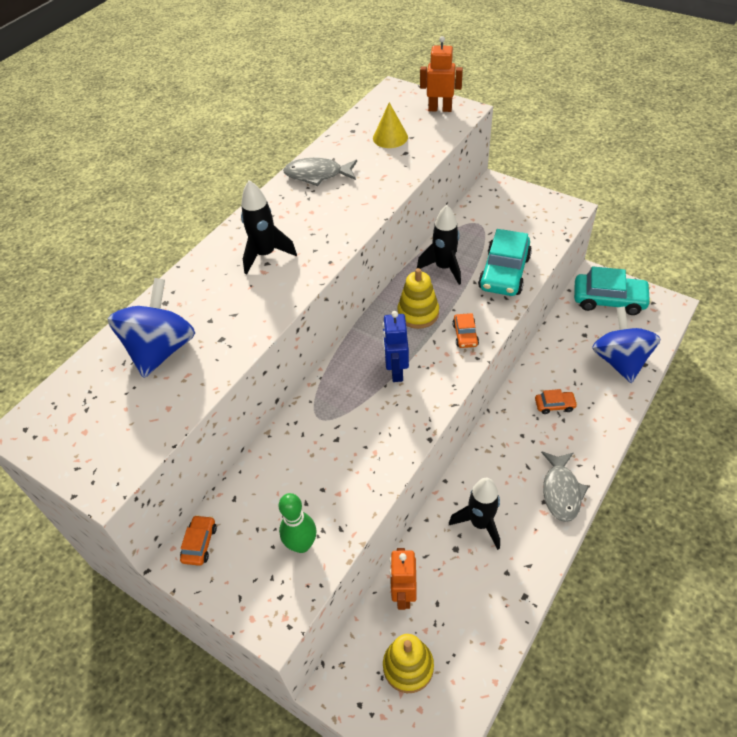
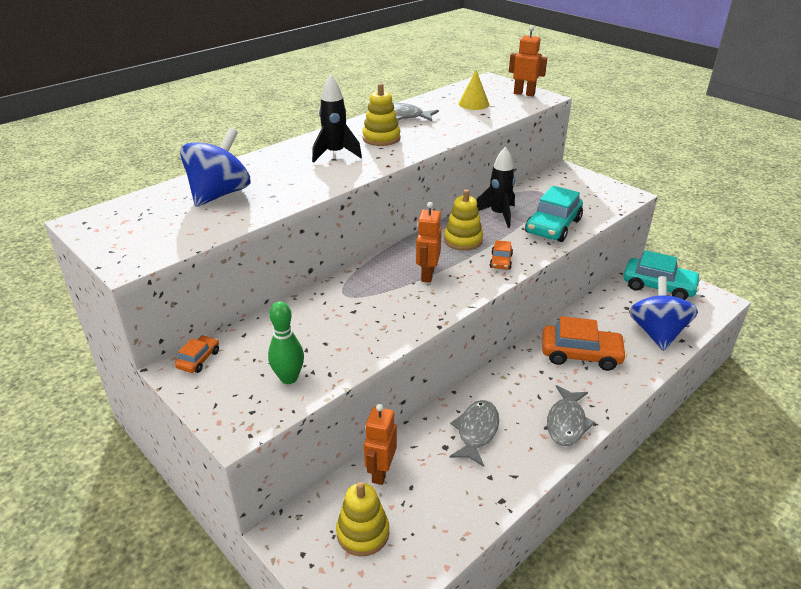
camera: 10 degrees right, 15 degrees down
(307, 217) = (381, 138): none -> yellow stacking toy
(396, 371) = (427, 275): blue robot -> orange robot
(480, 523) = (476, 431): black rocket -> grey fish
(554, 405) = (581, 354): orange car -> orange car, size x2.05

